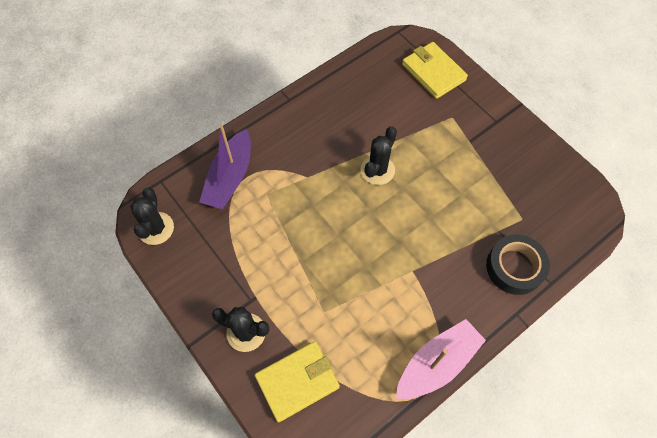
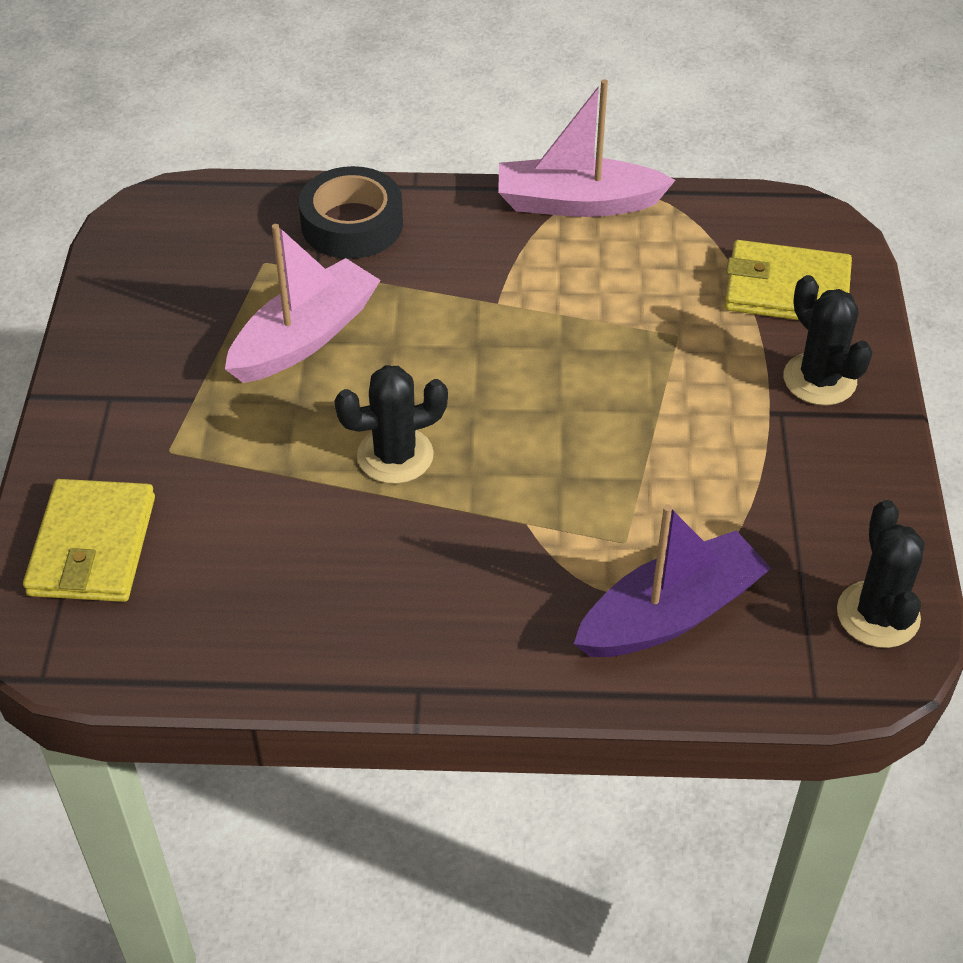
camera: 140 degrees left, 15 degrees down
(156, 228) = (878, 615): black cactus -> black cactus turned 45 degrees counterclockwise
(464, 195) = (305, 337): none -> pink boat

